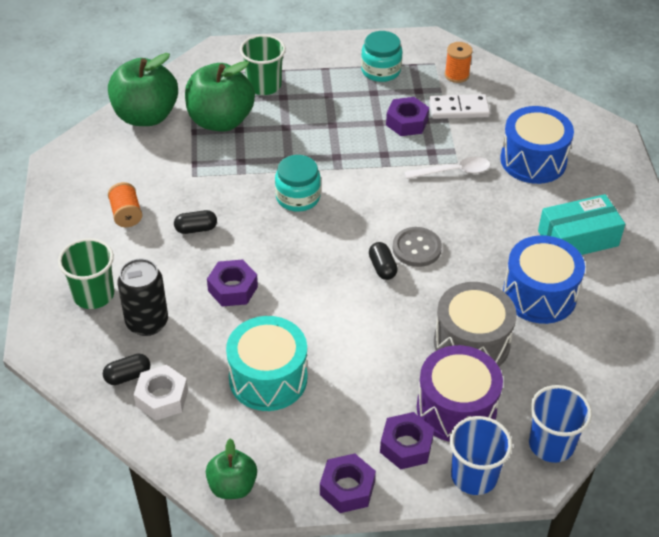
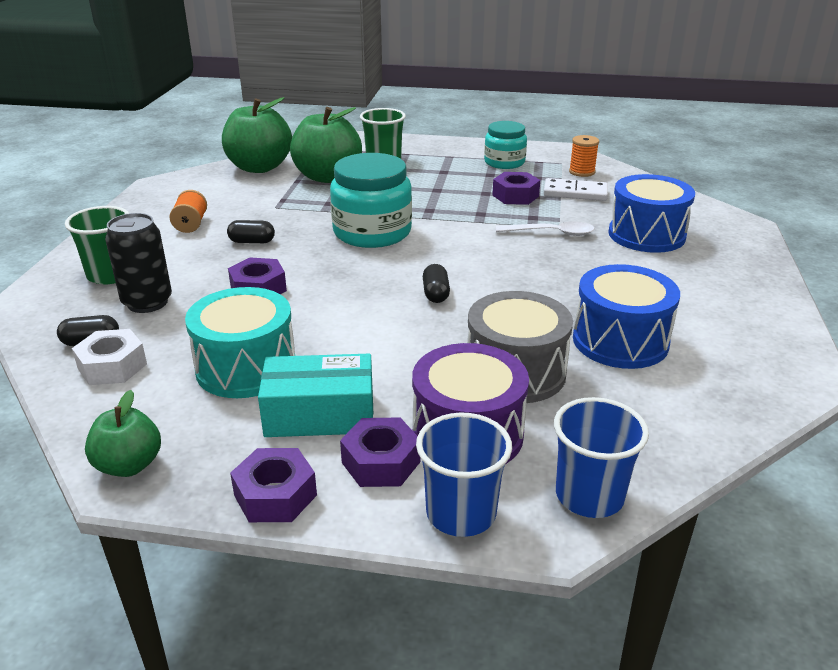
camera: 15 degrees right, 15 degrees down
(298, 197) = (372, 232): turquoise jar -> turquoise jar, size x1.60
(416, 248) = (483, 284): grey button -> none
(578, 238) = (684, 299): turquoise box -> turquoise box (320, 414)

